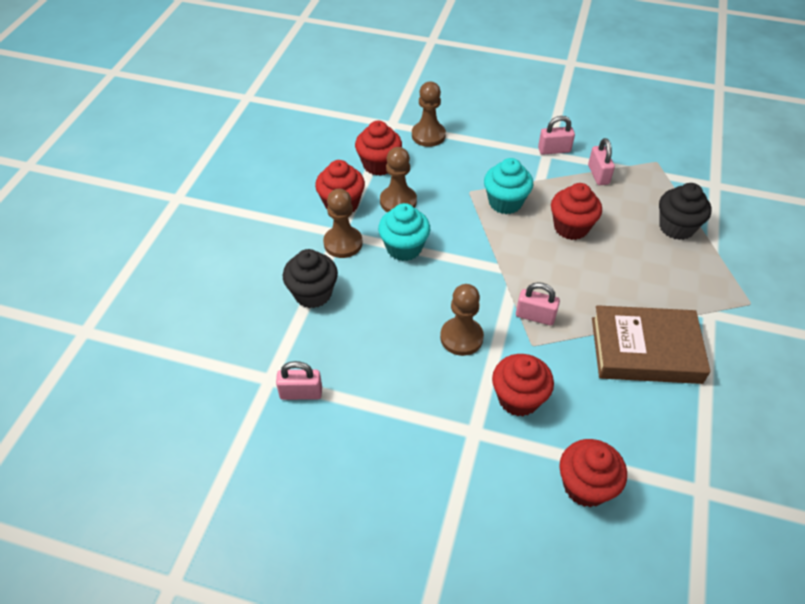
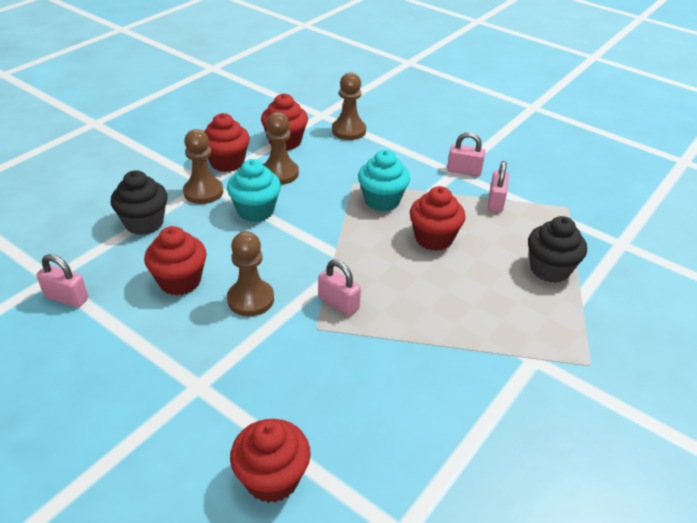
camera: 20 degrees right, 10 degrees down
(518, 398) = (265, 371): red cupcake -> red cupcake (180, 281)
(645, 350) = (434, 370): brown book -> none

